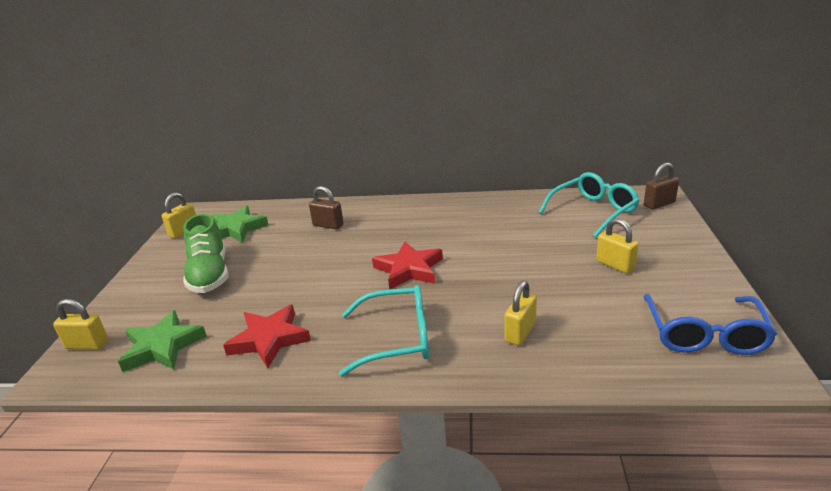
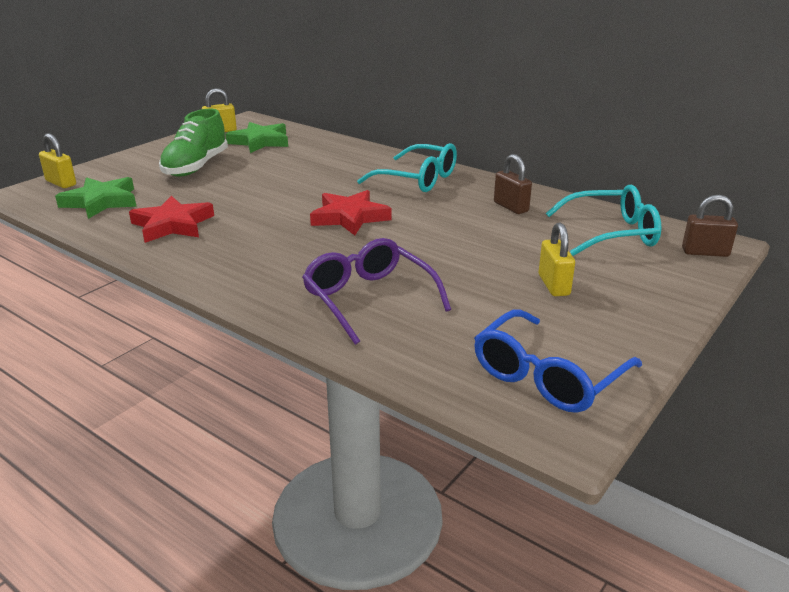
camera: 30 degrees right, 0 degrees up
(328, 225) = (334, 162): brown padlock -> brown padlock (510, 207)
(397, 339) = (262, 262): turquoise glasses -> turquoise glasses (417, 179)
(520, 332) = (369, 299): yellow padlock -> purple glasses

